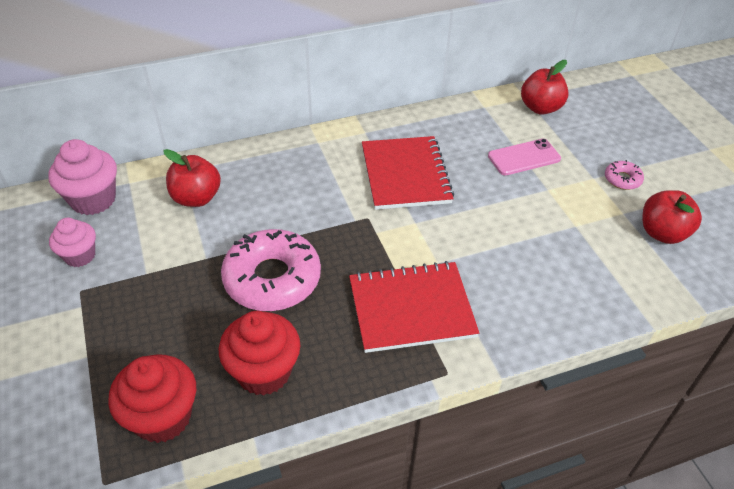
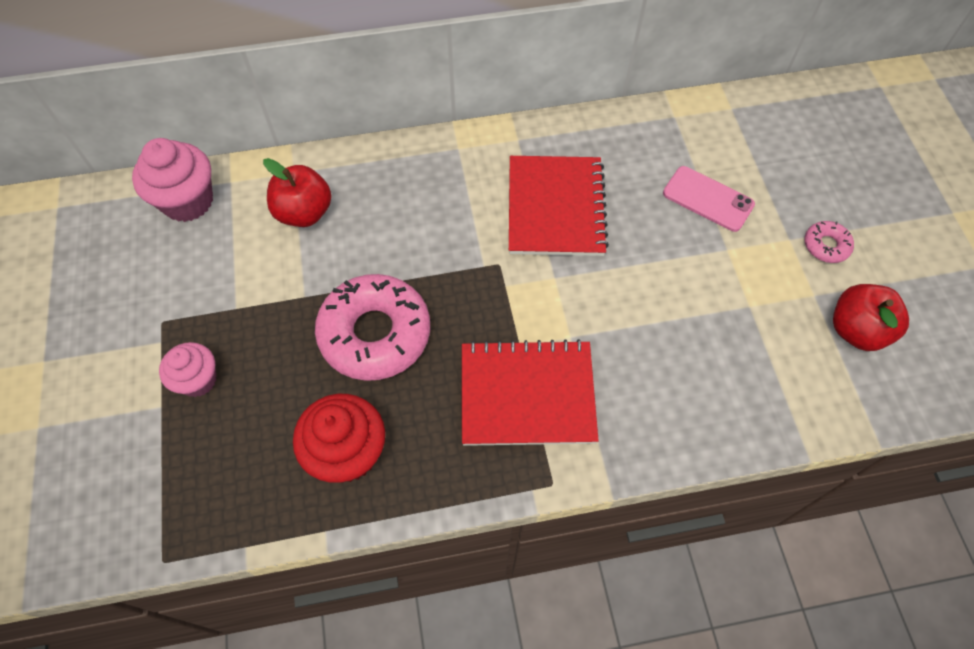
camera: 10 degrees right, 15 degrees up
(80, 256) = (166, 275): pink cupcake -> pink cupcake (198, 380)
(163, 417) = (232, 493): red cupcake -> none
(524, 157) = (708, 199): pink phone -> pink phone turned 45 degrees clockwise
(540, 108) = (746, 126): red apple -> none

